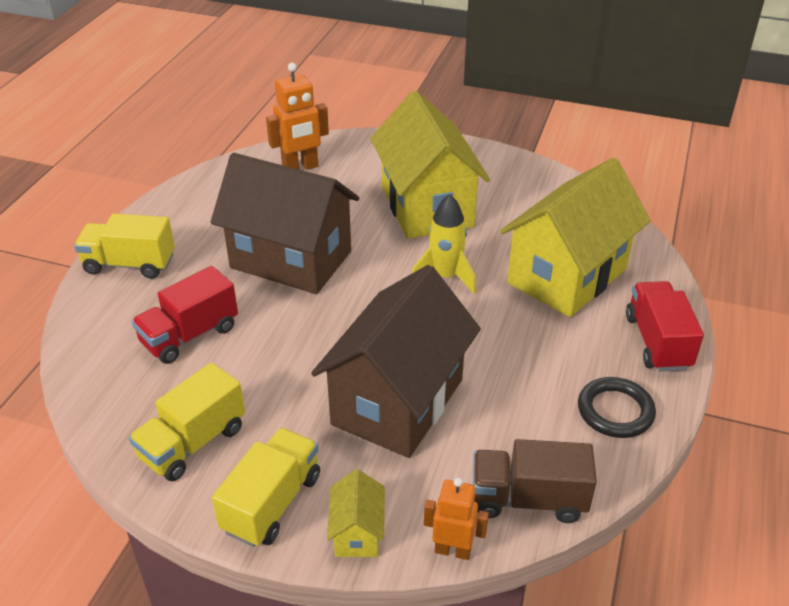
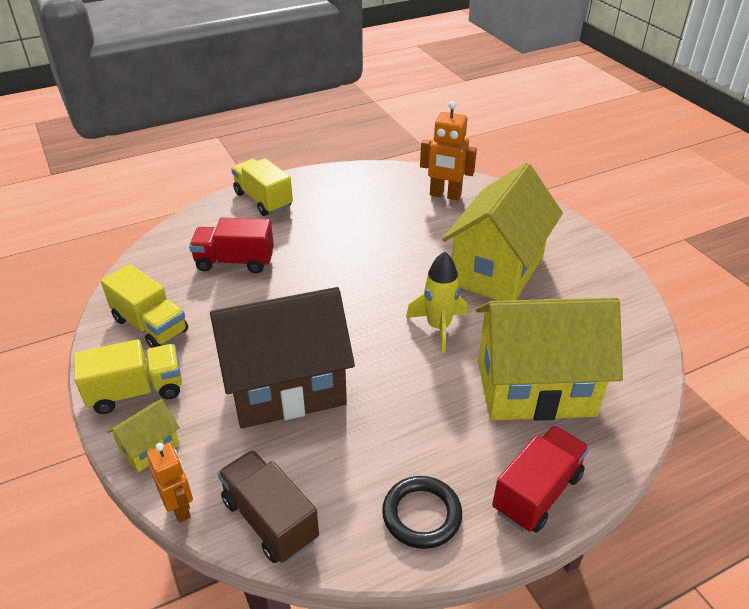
camera: 45 degrees right, 0 degrees up
(193, 443) = (150, 325): yellow truck -> yellow truck turned 135 degrees counterclockwise
(291, 259) = (354, 252): brown house -> none

